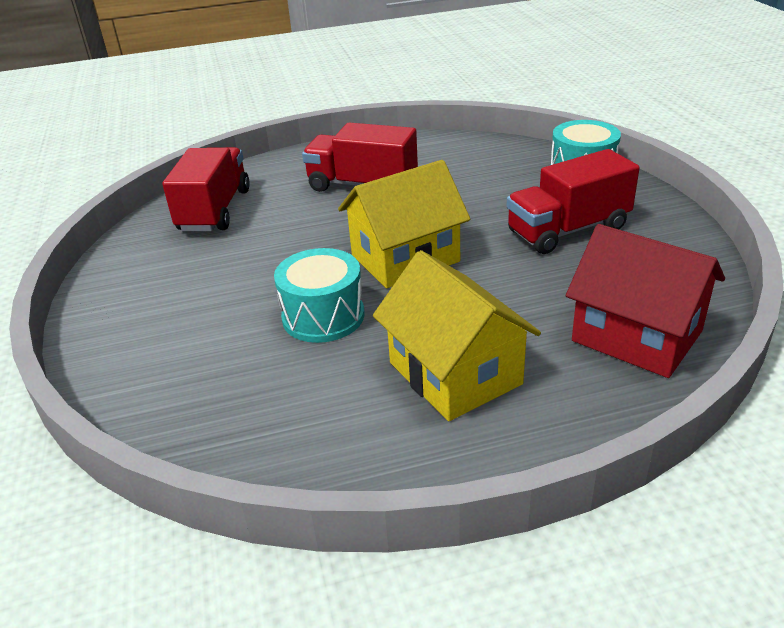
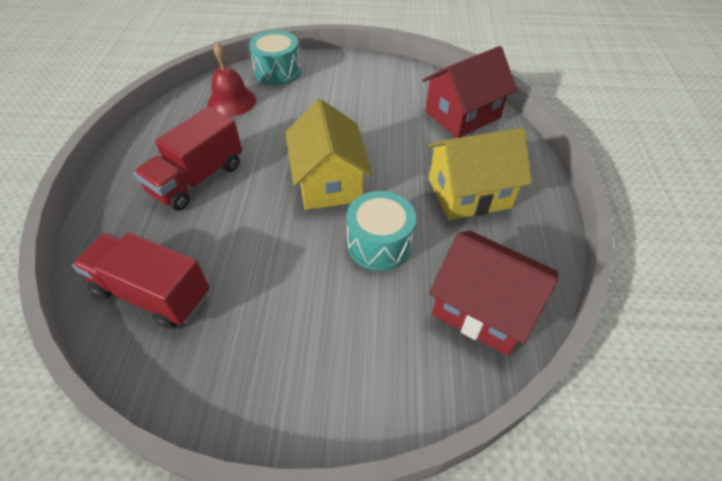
camera: 75 degrees left, 15 degrees up
(249, 419) = (483, 309): none -> red house
(497, 164) = (231, 101): none -> red bell
(568, 230) = (344, 101): red truck -> none

